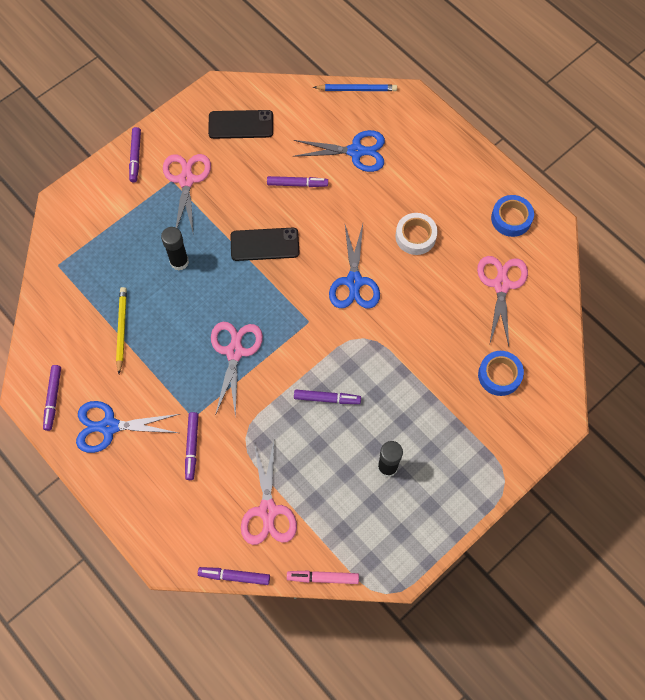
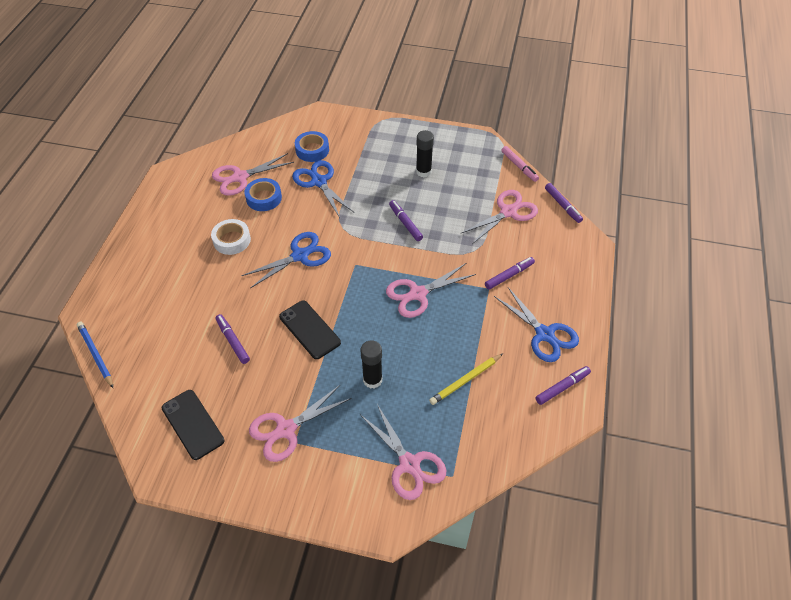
camera: 125 degrees left, 15 degrees down
(90, 243) = (409, 464): none -> pink scissors
(135, 157) = (289, 493): purple marker -> none
(356, 151) = (170, 318): blue scissors -> blue scissors (319, 182)
(511, 218) = (177, 196): blue tape -> blue tape (264, 198)

